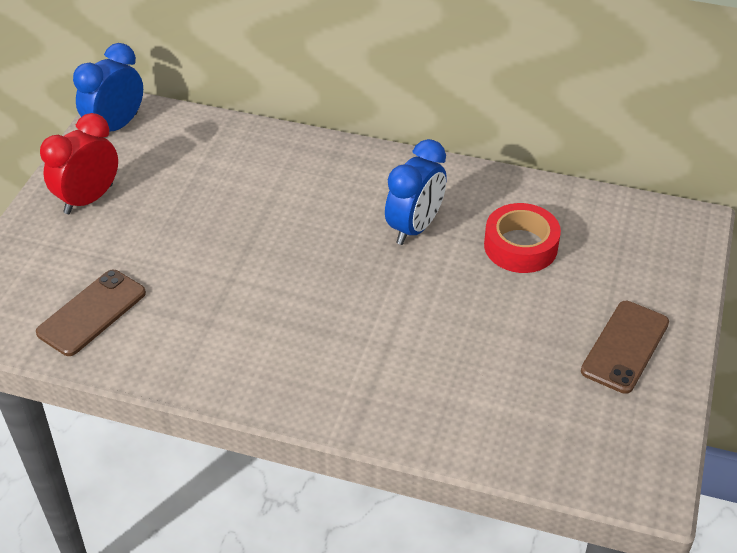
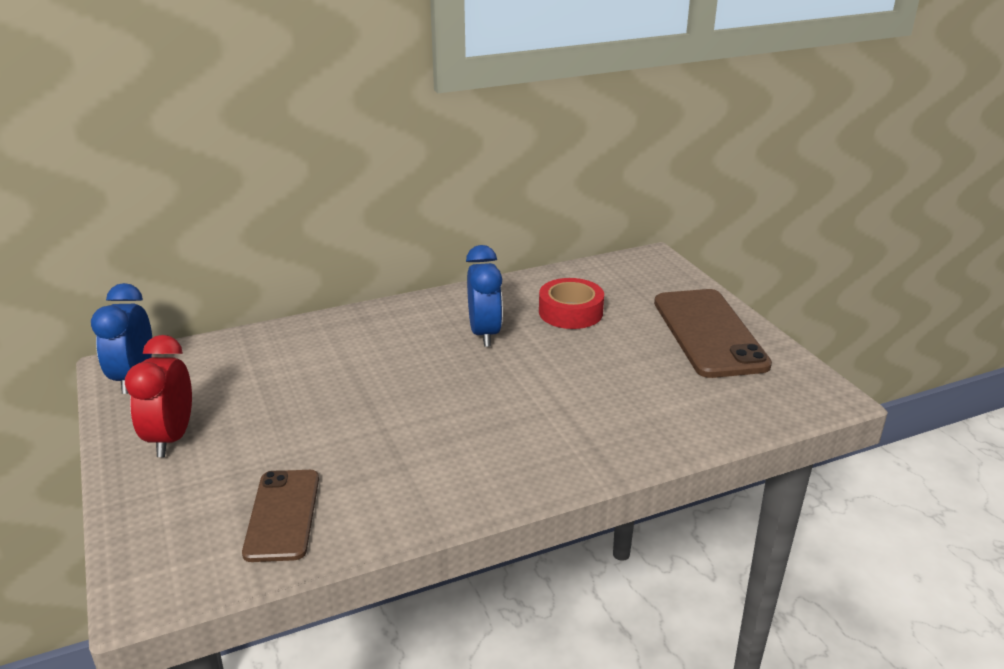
camera: 40 degrees left, 15 degrees down
(625, 347) = (708, 333): brown phone -> brown phone, size x1.62

